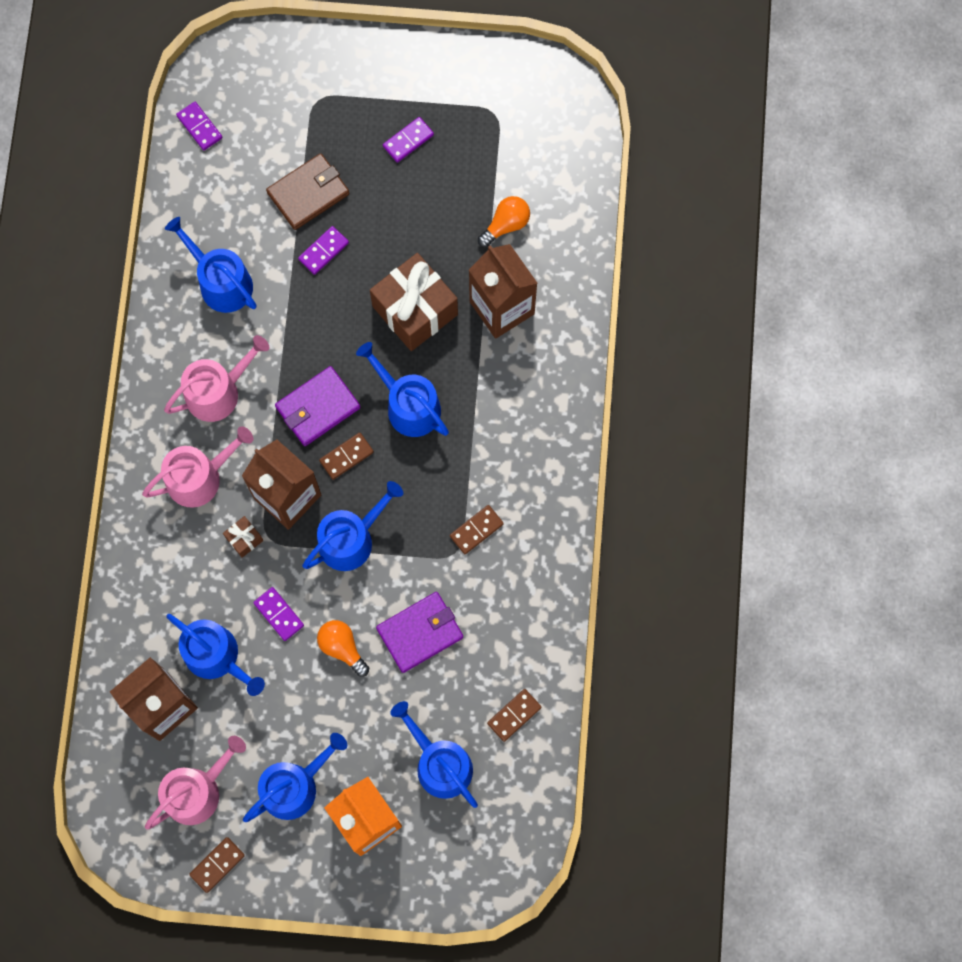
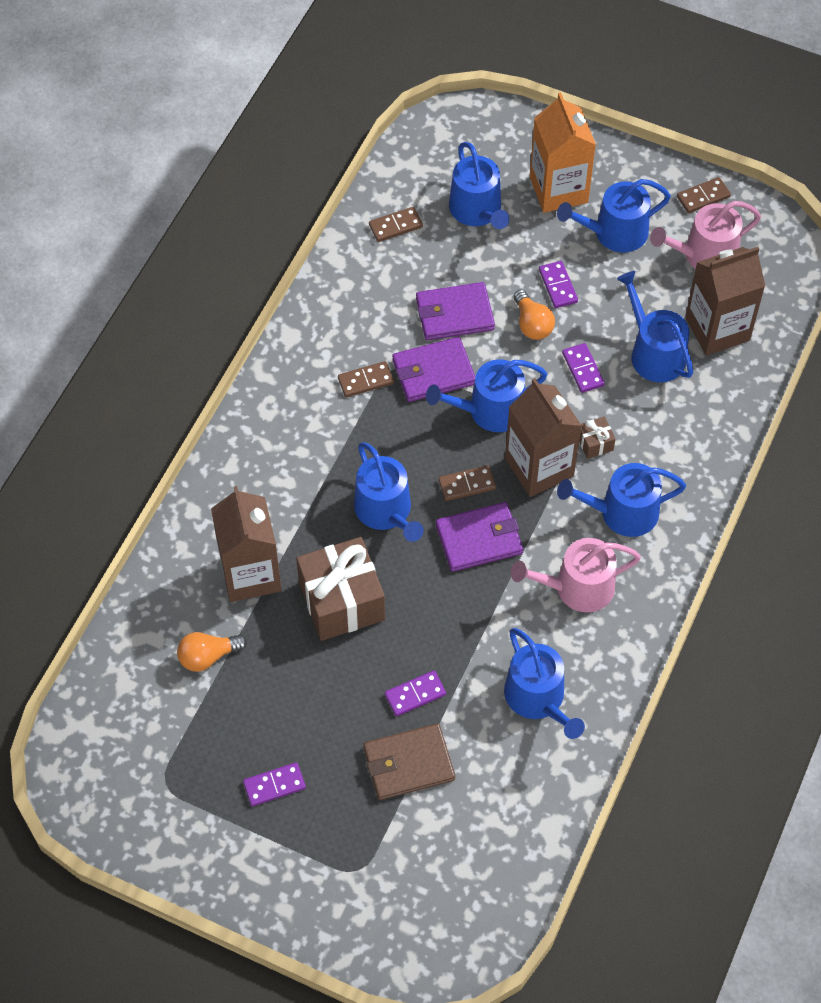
camera: 160 degrees left, 15 degrees down
(199, 127) = (506, 884): purple domino -> purple domino (558, 286)
(200, 477) = (621, 512): pink watering can -> blue watering can
(417, 561) = (433, 372): none -> purple wallet

